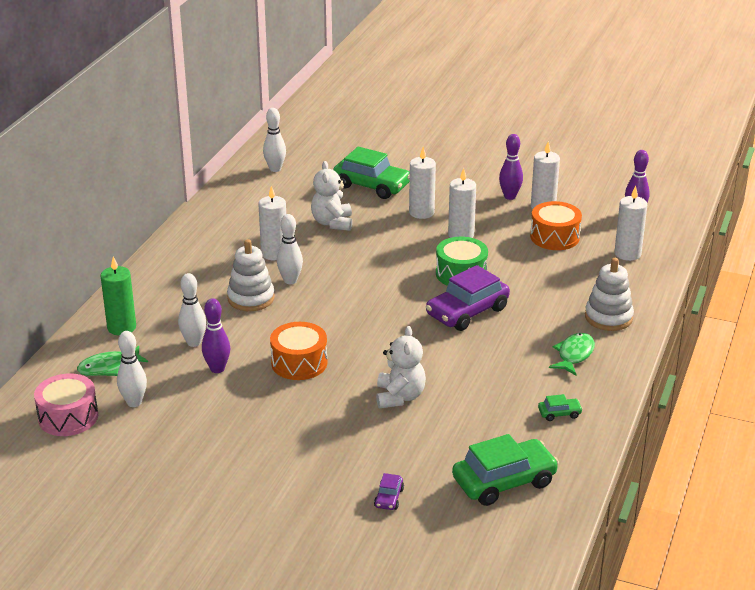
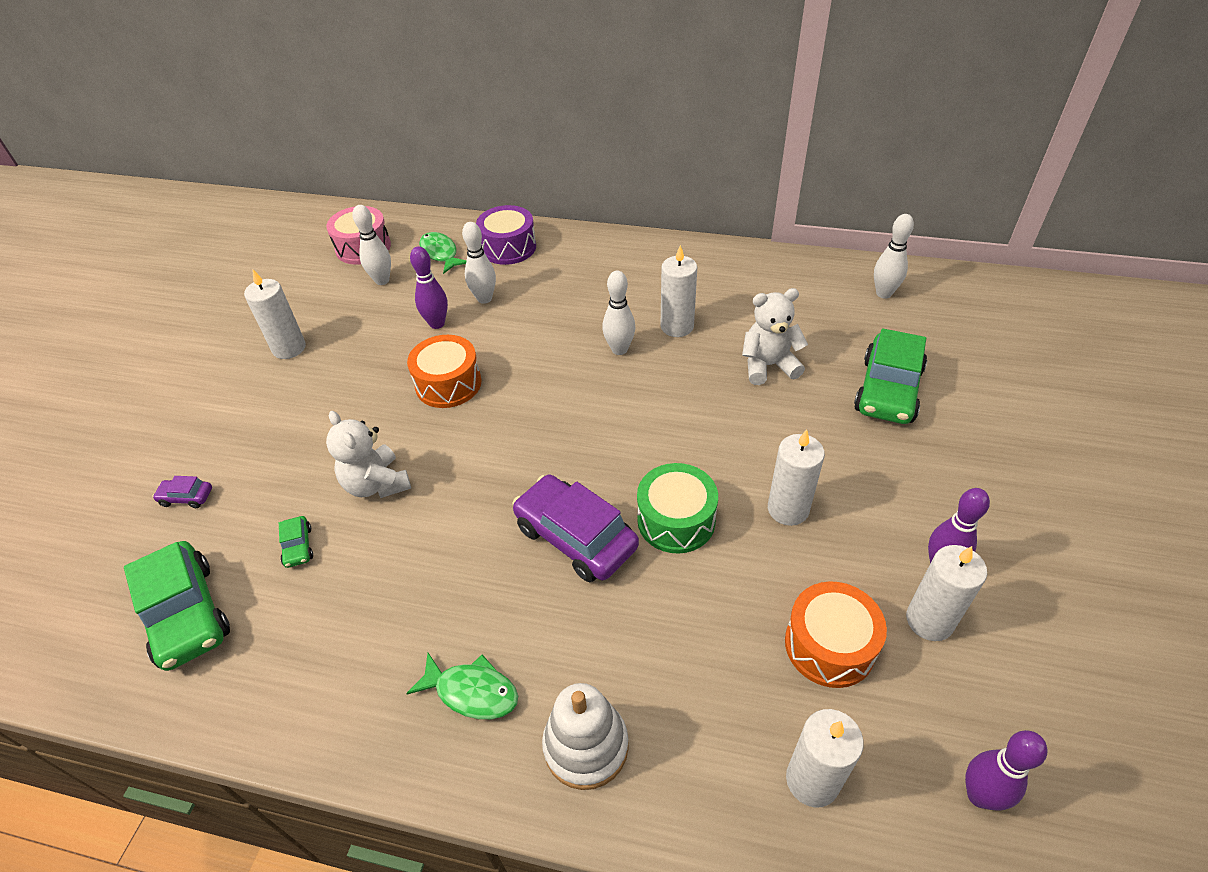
camera: 85 degrees right, 15 degrees up
(121, 327) = (508, 247): green candle -> purple drum
(251, 298) = (575, 324): white stacking toy -> none
(399, 397) = (376, 484): white teddy bear -> white teddy bear turned 60 degrees clockwise
(421, 212) = (835, 454): white candle -> white candle (289, 348)
(559, 413) = (322, 676): green car -> green car (298, 546)

